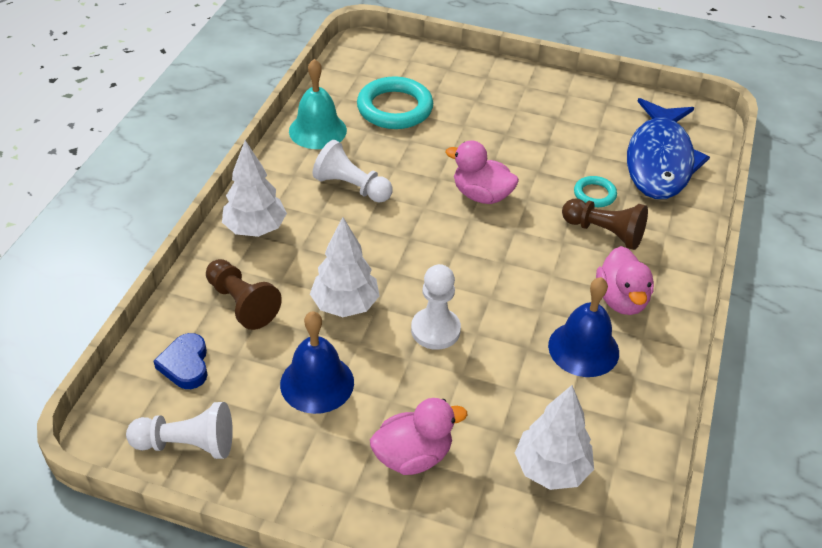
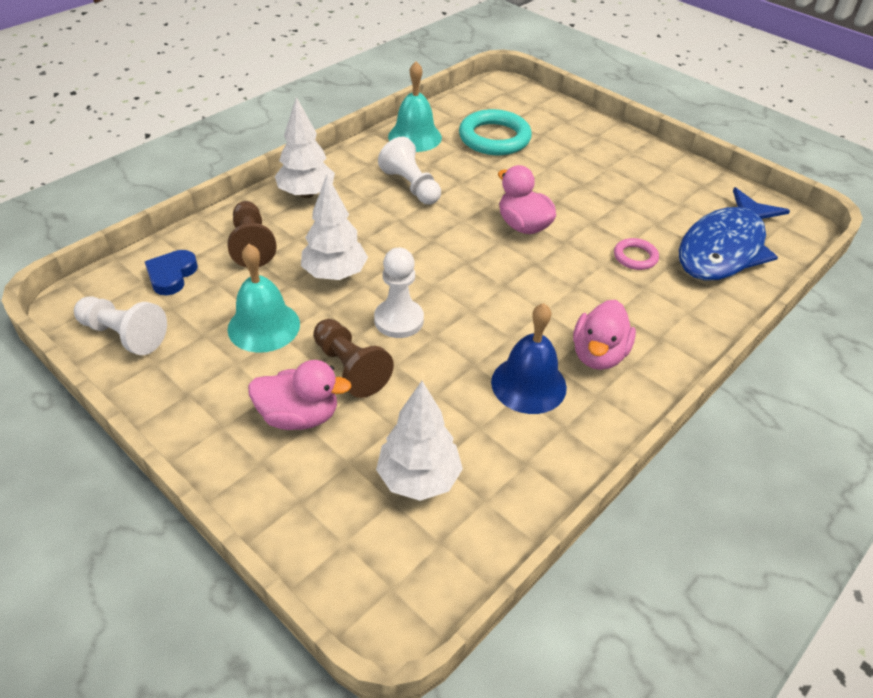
camera: 25 degrees right, 0 degrees up
(317, 383) = (264, 326): blue bell -> turquoise bell
(594, 194) = (635, 257): turquoise ring -> pink ring
(604, 232) = (622, 292): brown pawn -> brown pawn (350, 368)

